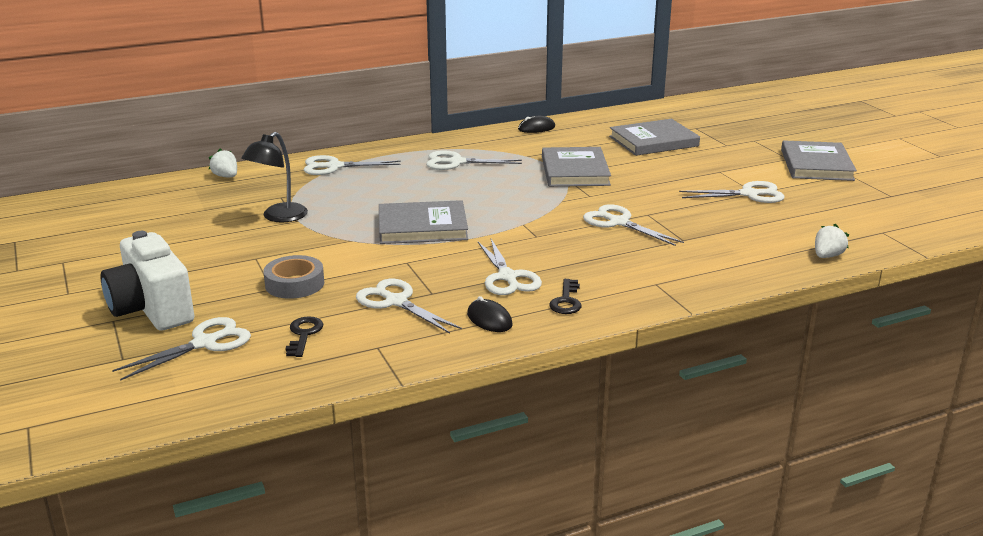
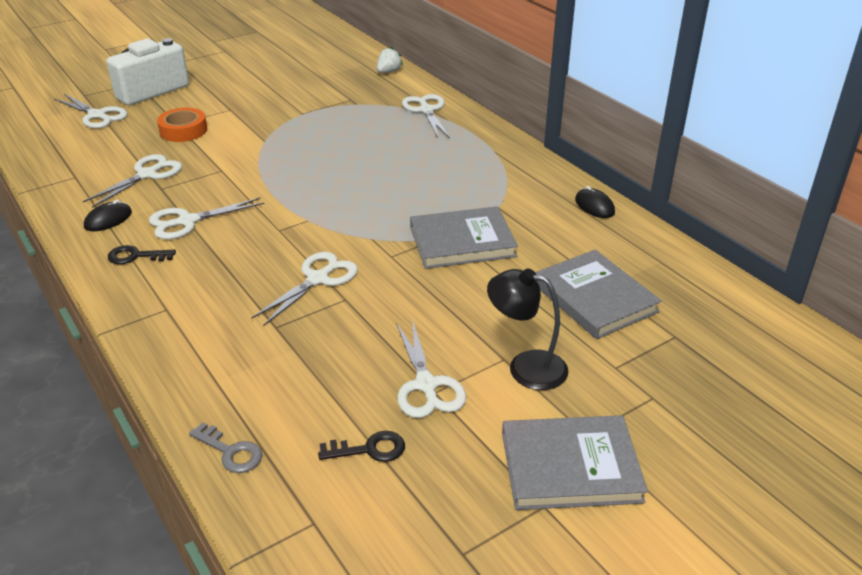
camera: 80 degrees right, 10 degrees up
(278, 217) = (308, 105): black lamp -> black lamp (525, 367)
(294, 284) = (183, 130): grey tape -> orange tape
(304, 334) = (101, 146): black key -> black key (369, 449)
(422, 227) = (294, 168): grey book -> none
(456, 162) = (461, 167): white scissors -> none
(827, 256) = (231, 452): white strawberry -> grey key

